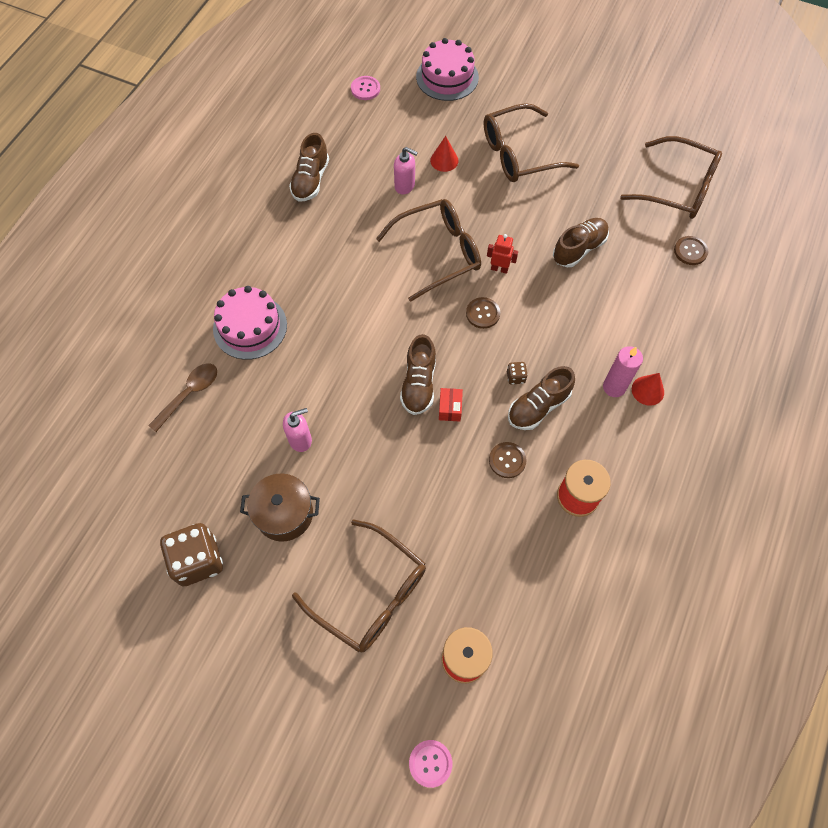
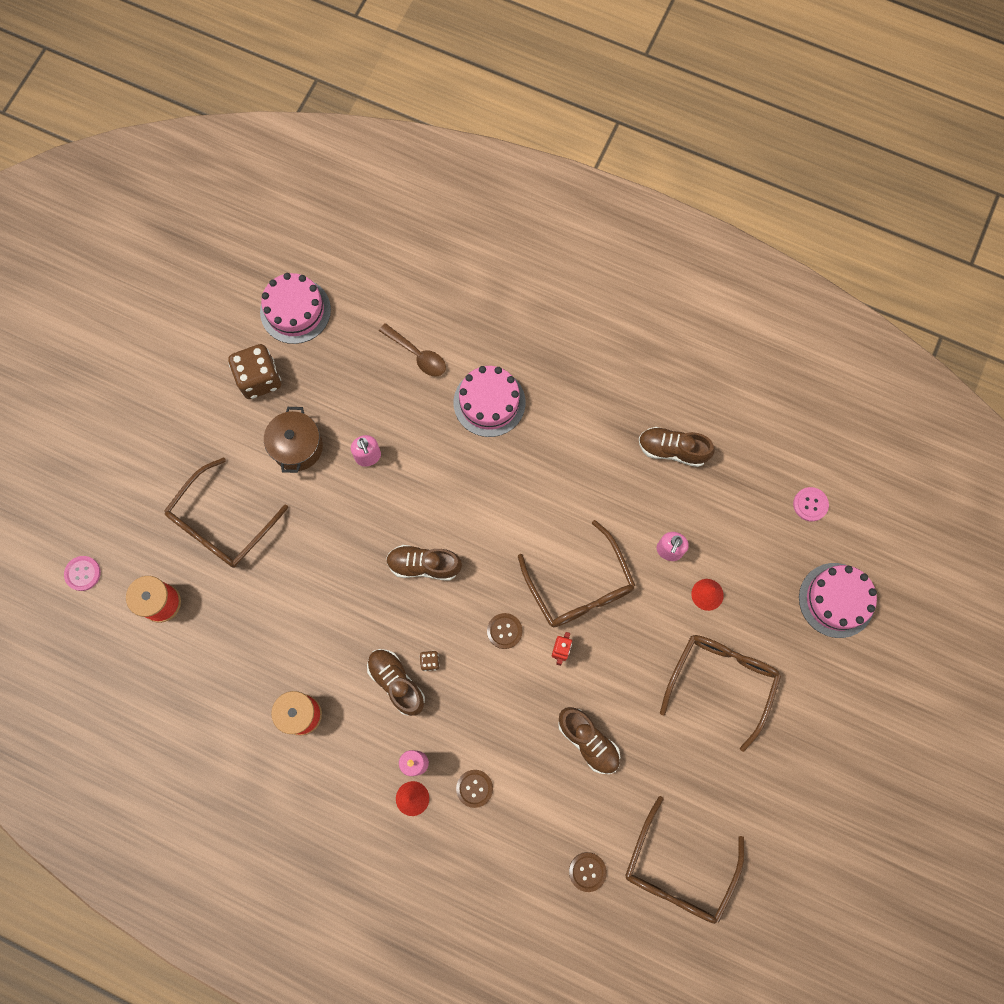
camera: 90 degrees right, 10 degrees up
(117, 523) = (295, 311): none -> pink cake
(450, 408) = (396, 595): red box -> none
(507, 460) = (340, 648): brown button -> brown button (474, 788)
(519, 154) = (721, 681): brown glasses -> brown glasses turned 45 degrees clockwise

